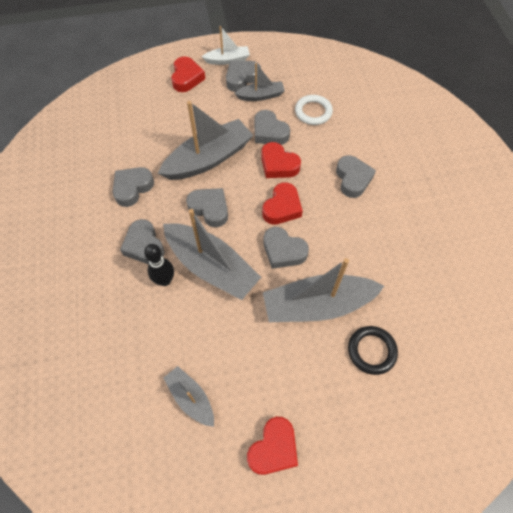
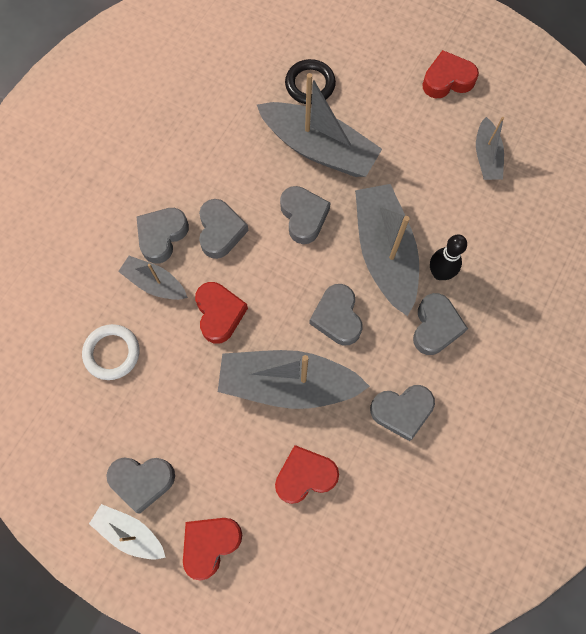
camera: 140 degrees left, 10 degrees up
(261, 96) = (146, 430): grey boat -> grey boat (154, 283)
(269, 132) = (188, 365): grey heart -> grey heart (220, 231)
(282, 207) = (263, 261): red heart -> red heart (305, 476)

